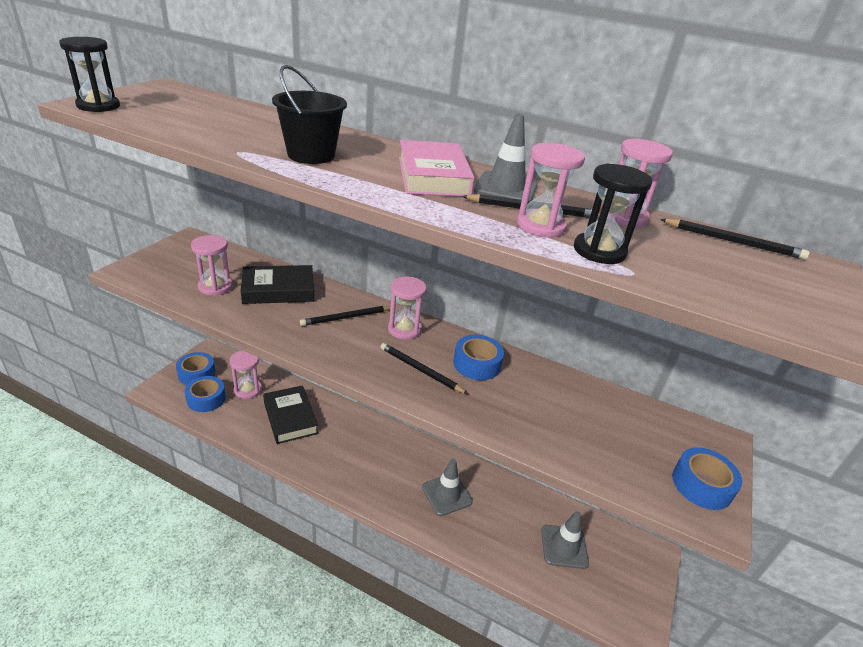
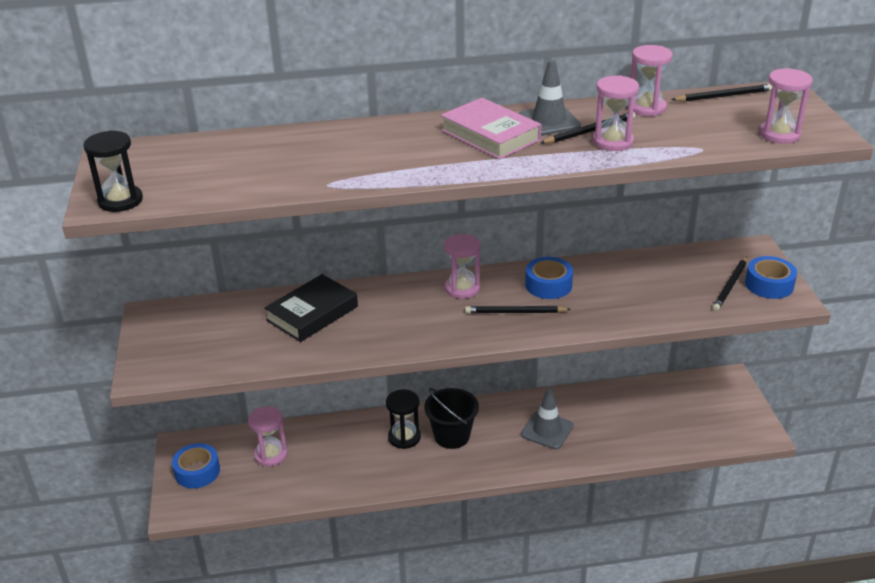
camera: 30 degrees left, 0 degrees up
(206, 399) = (240, 486): blue tape -> none
(215, 286) = (252, 341): pink hourglass -> pink hourglass (779, 134)
(290, 418) = (344, 453): black book -> none
(311, 155) = (380, 160): black bucket -> black bucket (452, 436)
(346, 318) = (404, 305): black pencil -> black pencil (730, 286)
(564, 546) = (667, 412): grey traffic cone -> none
(599, 251) = (667, 143): black hourglass -> black hourglass (404, 437)

